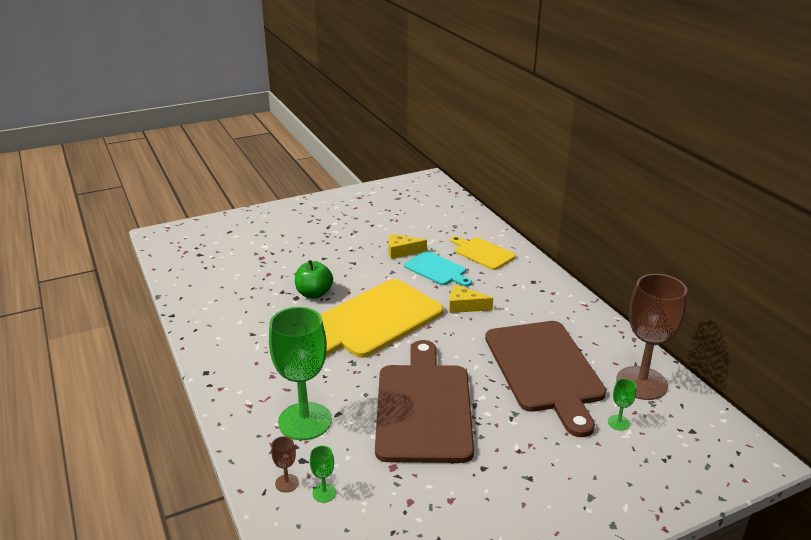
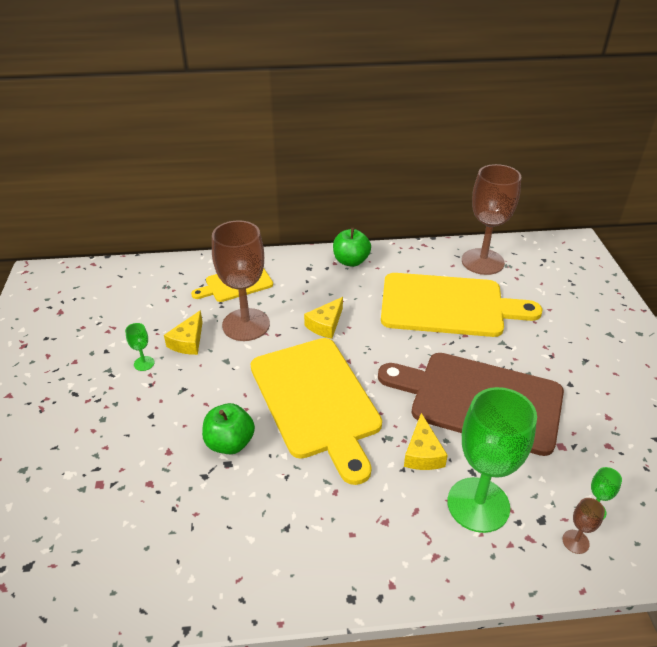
camera: 70 degrees left, 10 degrees up
(345, 383) = (422, 453): none -> yellow cheese
(437, 269) = (246, 324): turquoise cutting board -> brown goblet
(545, 369) = (448, 306): brown cutting board -> yellow cutting board
(563, 301) = (351, 261): none -> green apple
(618, 422) = (527, 290): green goblet -> green goblet (144, 363)

